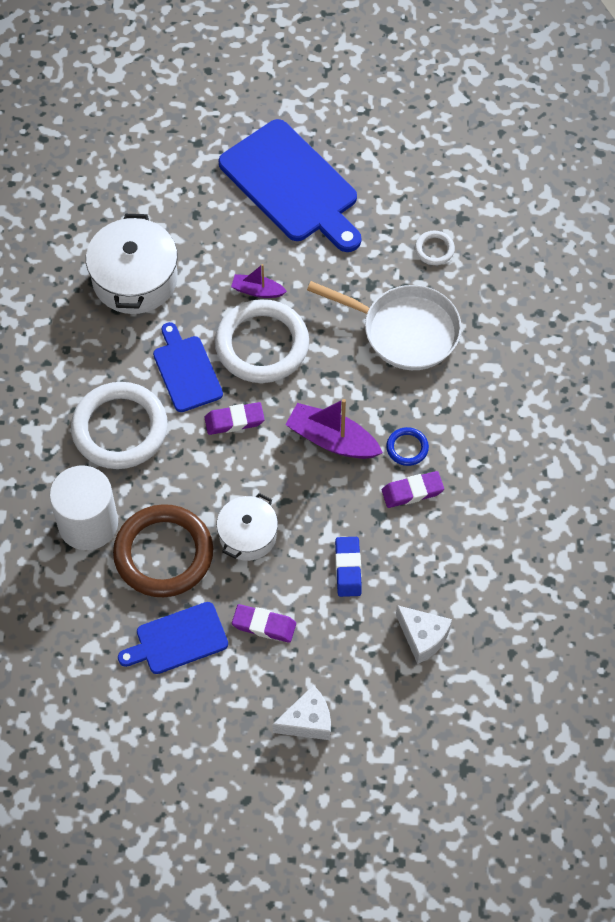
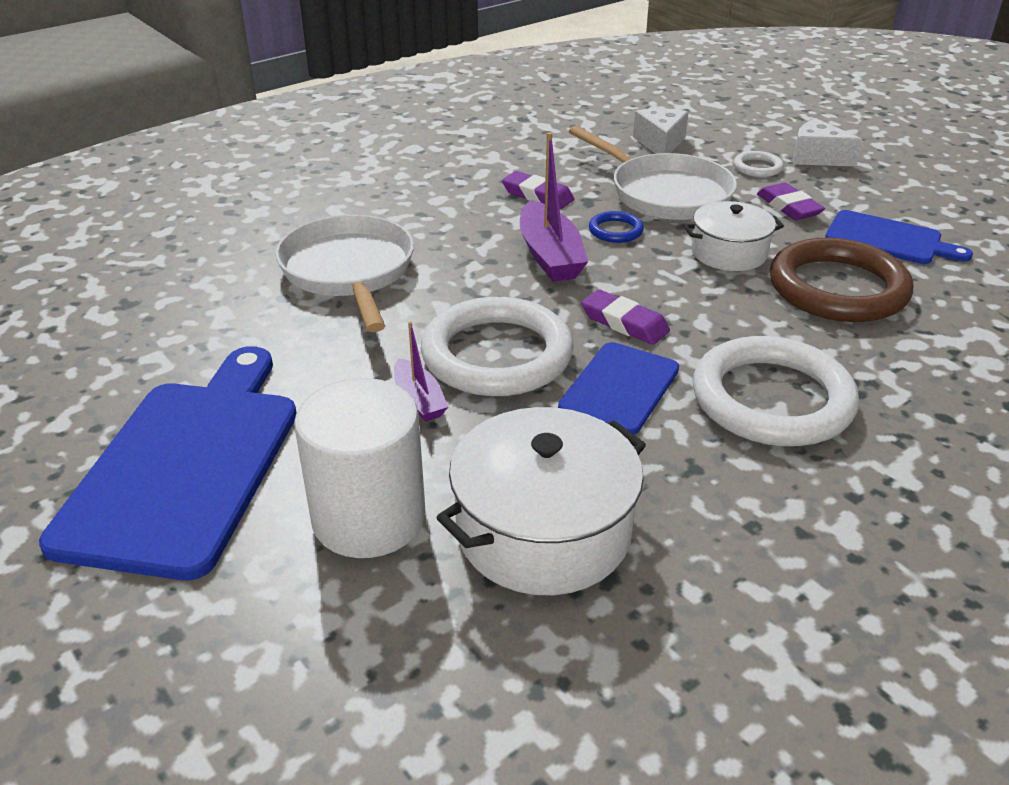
camera: 130 degrees left, 25 degrees down
(88, 523) = (907, 353): white cylinder -> white cylinder (369, 517)
(348, 568) = (664, 193): blue eraser -> white pan
(407, 448) = (495, 215): blue ring -> blue ring (615, 230)
(434, 249) = (200, 301): white ring -> white ring (757, 167)

